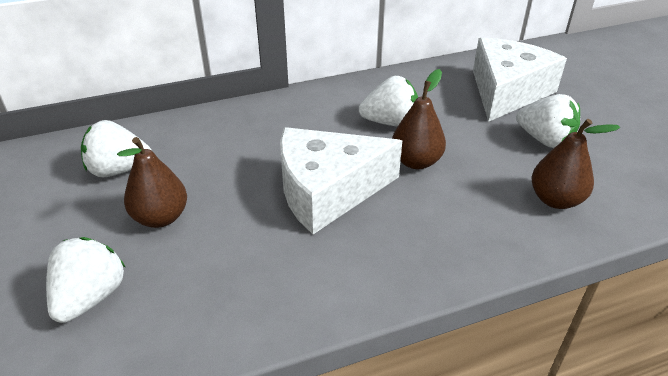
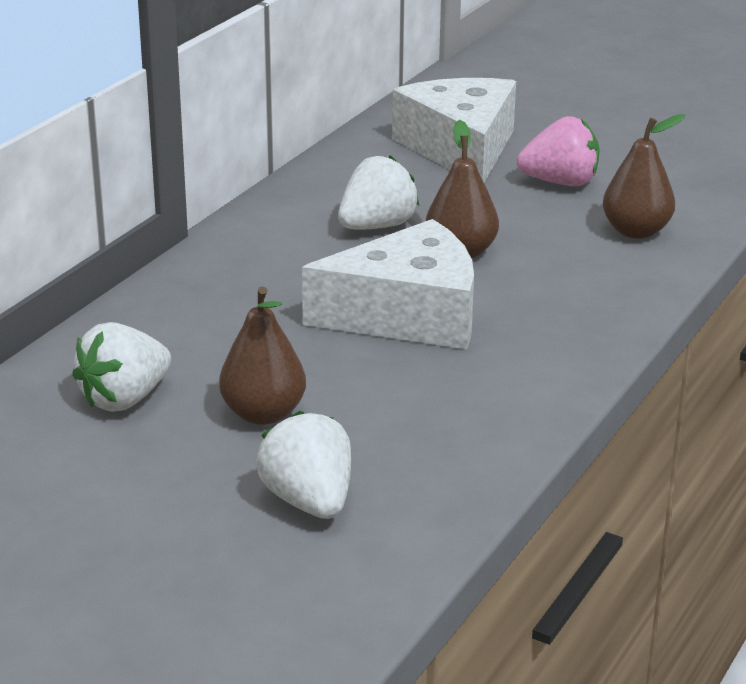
camera: 40 degrees left, 10 degrees down
(327, 191) = (408, 314): white cheese -> white cheese turned 135 degrees counterclockwise
(544, 140) = (560, 183): white strawberry -> pink strawberry

